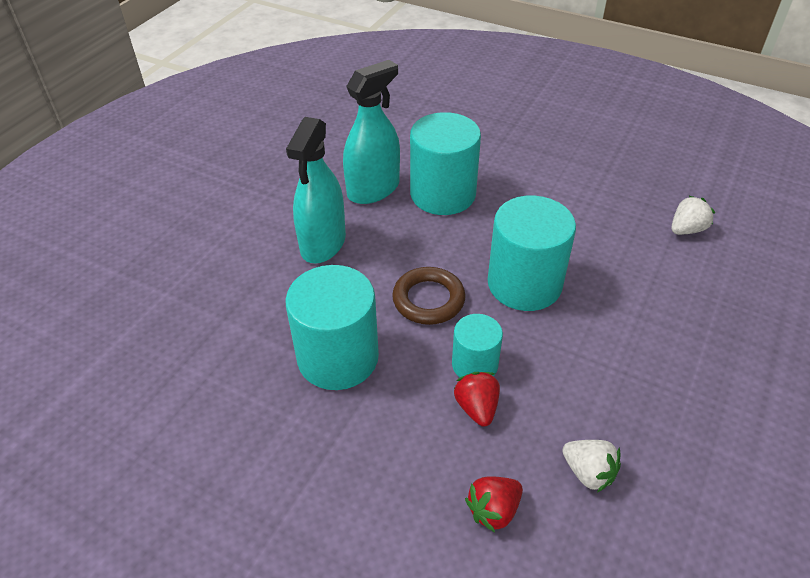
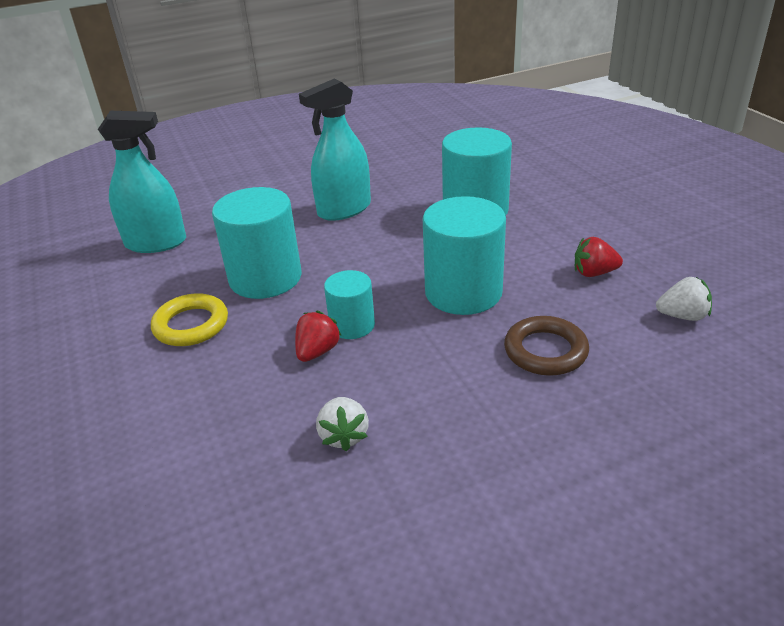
camera: 40 degrees right, 10 degrees down
(327, 449) = (191, 325): none -> yellow ring
(373, 189) = (424, 190): turquoise spray bottle -> turquoise spray bottle (156, 243)
(428, 299) = (373, 271): brown ring -> brown ring (545, 351)
(493, 510) = (244, 417): red strawberry -> red strawberry (594, 273)

